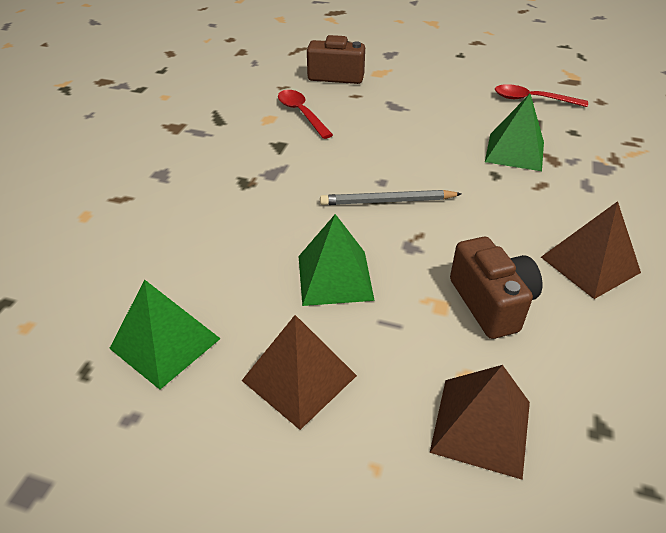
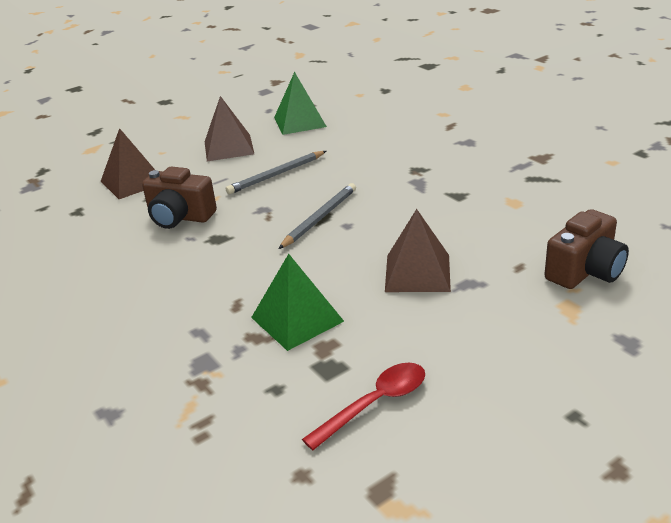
camera: 130 degrees right, 10 degrees down
(301, 113) = (507, 221): red spoon -> none
(335, 277) = (276, 175): green pyramid -> grey pencil
(590, 264) = (141, 273): brown pyramid -> brown pyramid (417, 273)

